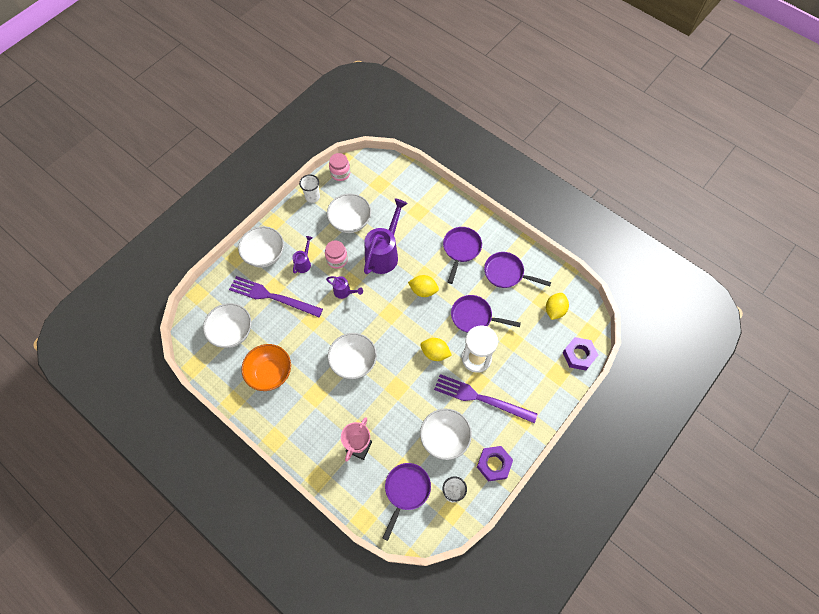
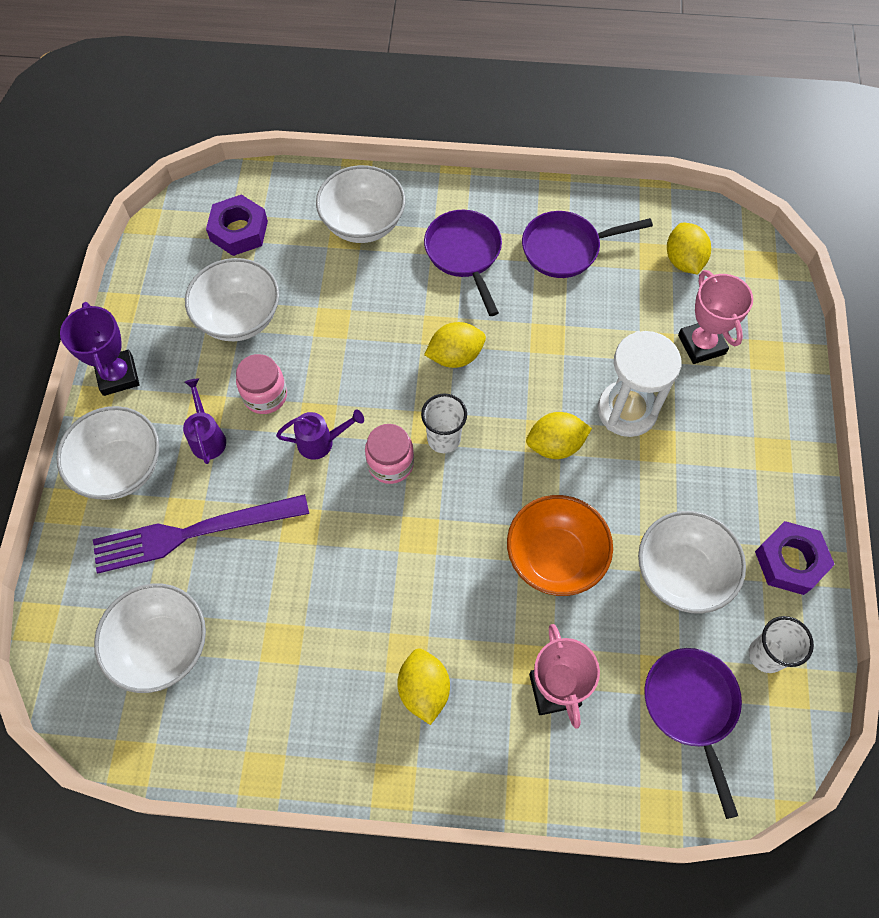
camera: 35 degrees left, 0 degrees up
(270, 373) = (293, 672): orange bowl -> orange bowl (555, 557)
(289, 217) = (118, 375): none -> purple trophy
(311, 412) = (424, 689): none -> yellow lemon
(312, 197) = (137, 316): white cup -> white cup (443, 439)
(340, 173) = (158, 248): pink jar -> pink jar (390, 463)
(353, 362) = (430, 550): white bowl -> white bowl (363, 224)
(384, 254) = (341, 337): purple watering can -> none
(474, 317) = (570, 347): purple pan -> none
(481, 398) = (686, 469): purple fork -> none
(532, 351) = (701, 344): none -> pink trophy
(579, 355) = (773, 306): purple nut -> purple nut (239, 231)

